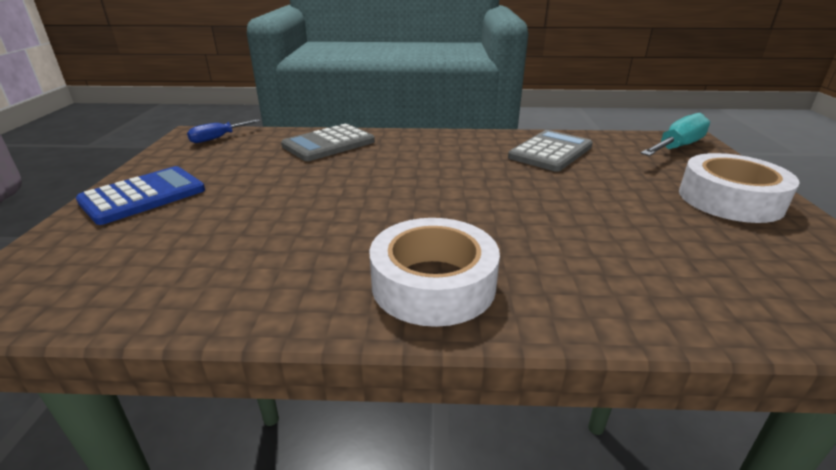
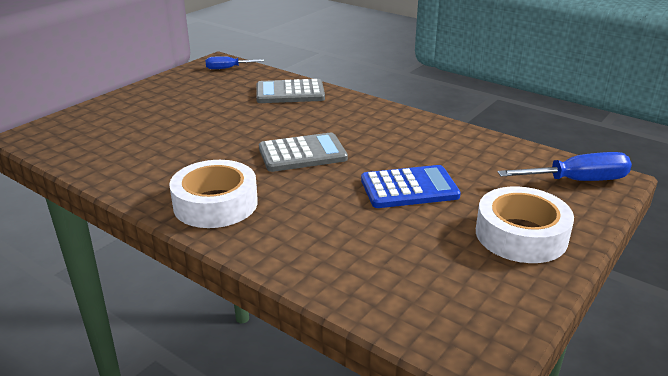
camera: 35 degrees right, 0 degrees up
(143, 196) = (142, 100): blue calculator -> blue calculator (409, 188)
(550, 152) = (446, 149): grey calculator -> grey calculator (302, 154)
(677, 147) = (577, 181): turquoise screwdriver -> blue screwdriver

